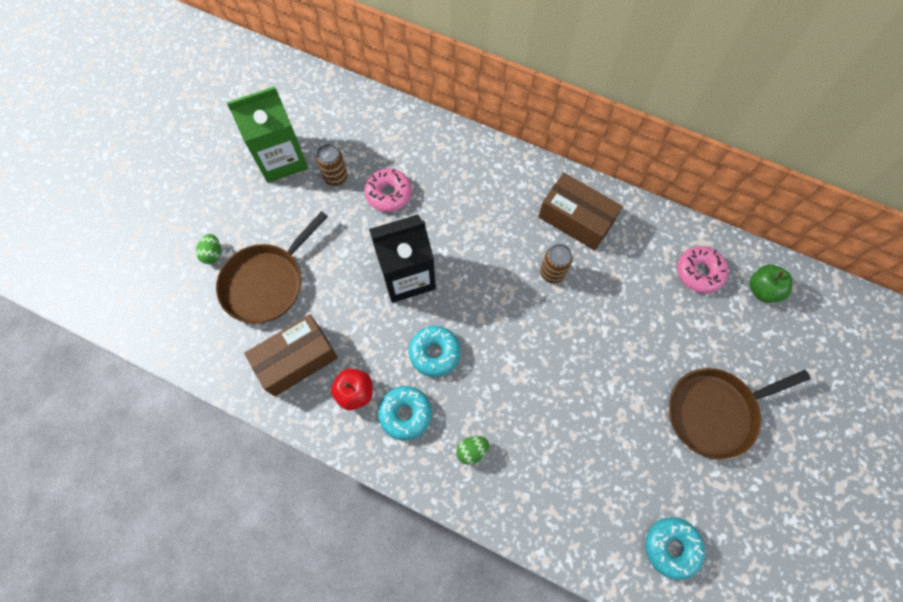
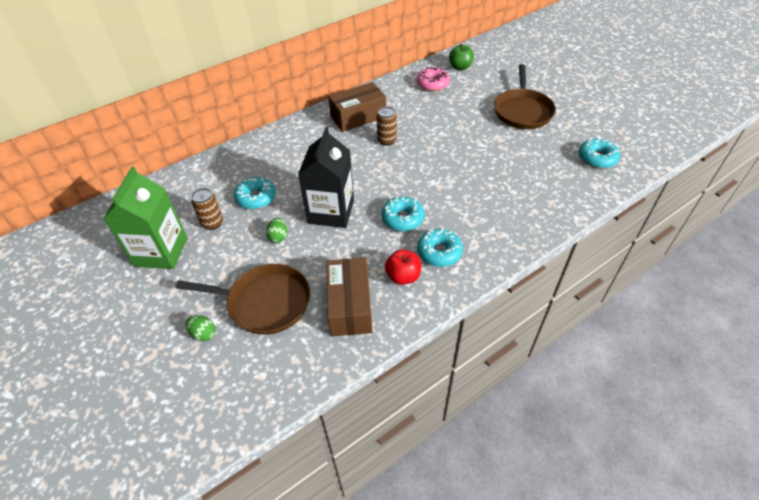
camera: 60 degrees left, 20 degrees down
(266, 283) = (265, 302): brown pan -> brown pan turned 60 degrees counterclockwise
(388, 194) = (256, 198): pink donut -> turquoise donut
(472, 451) = (488, 225): green egg -> green egg (278, 237)

